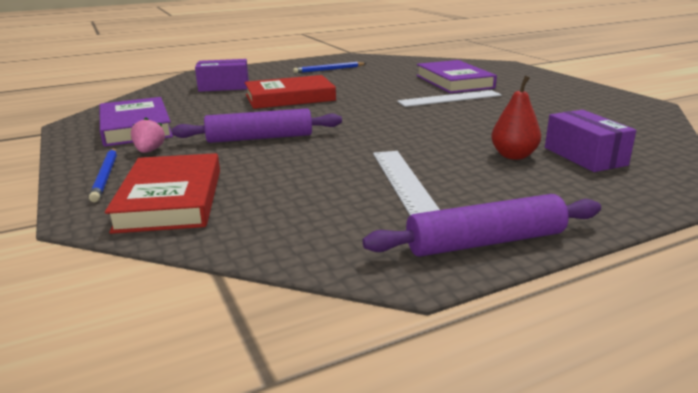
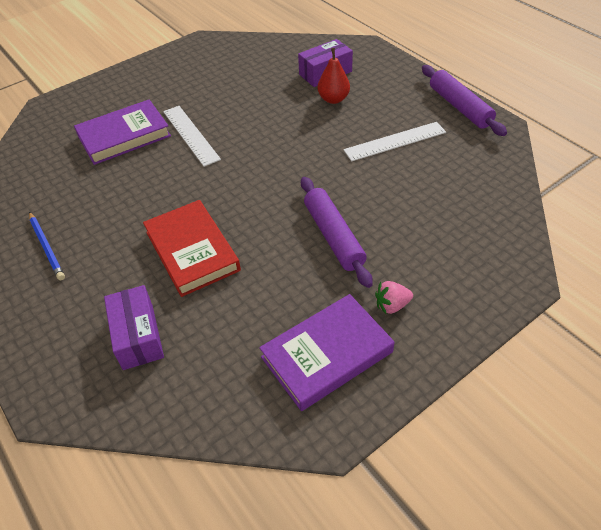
camera: 100 degrees left, 25 degrees up
(106, 176) = (457, 308): blue pencil -> none
(171, 199) = (476, 246): red book -> none

